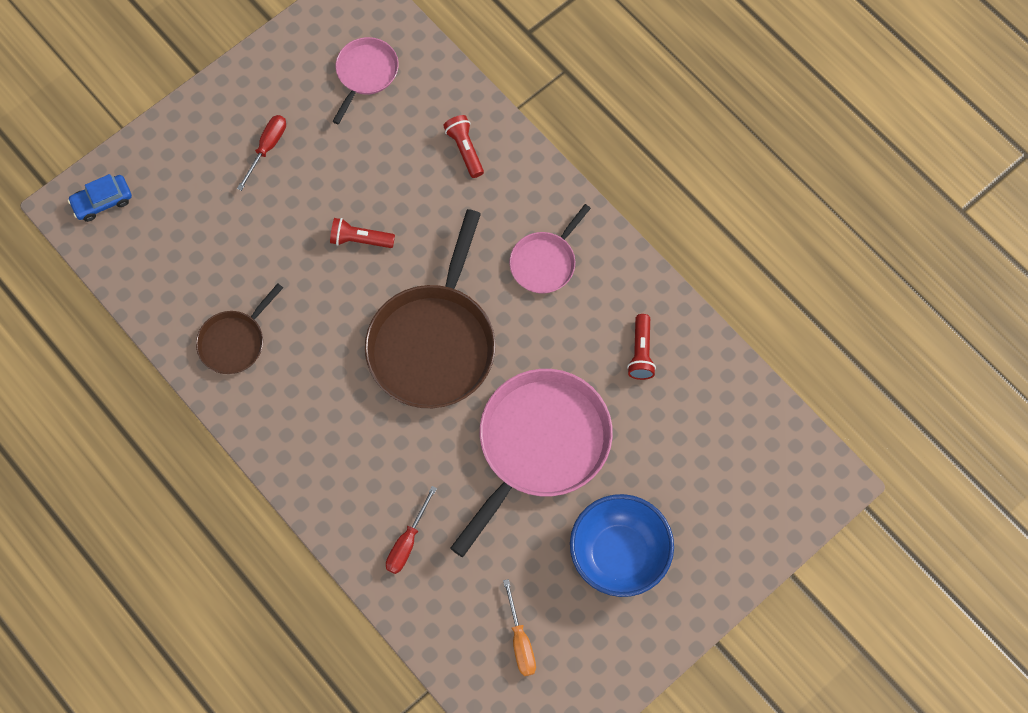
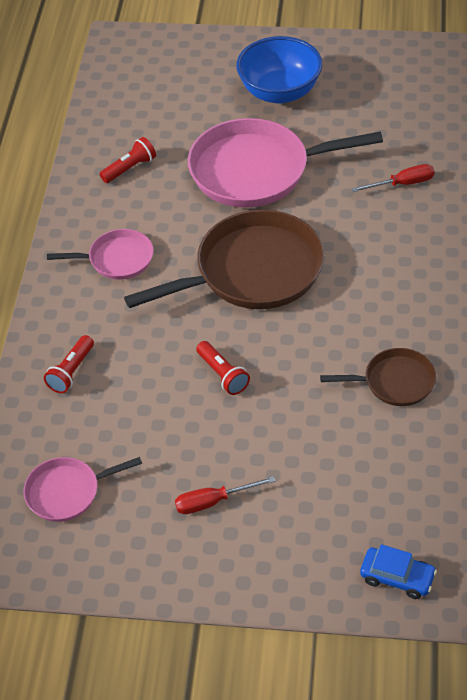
camera: 130 degrees left, 20 degrees down
(520, 641) = (389, 96): orange screwdriver -> none

